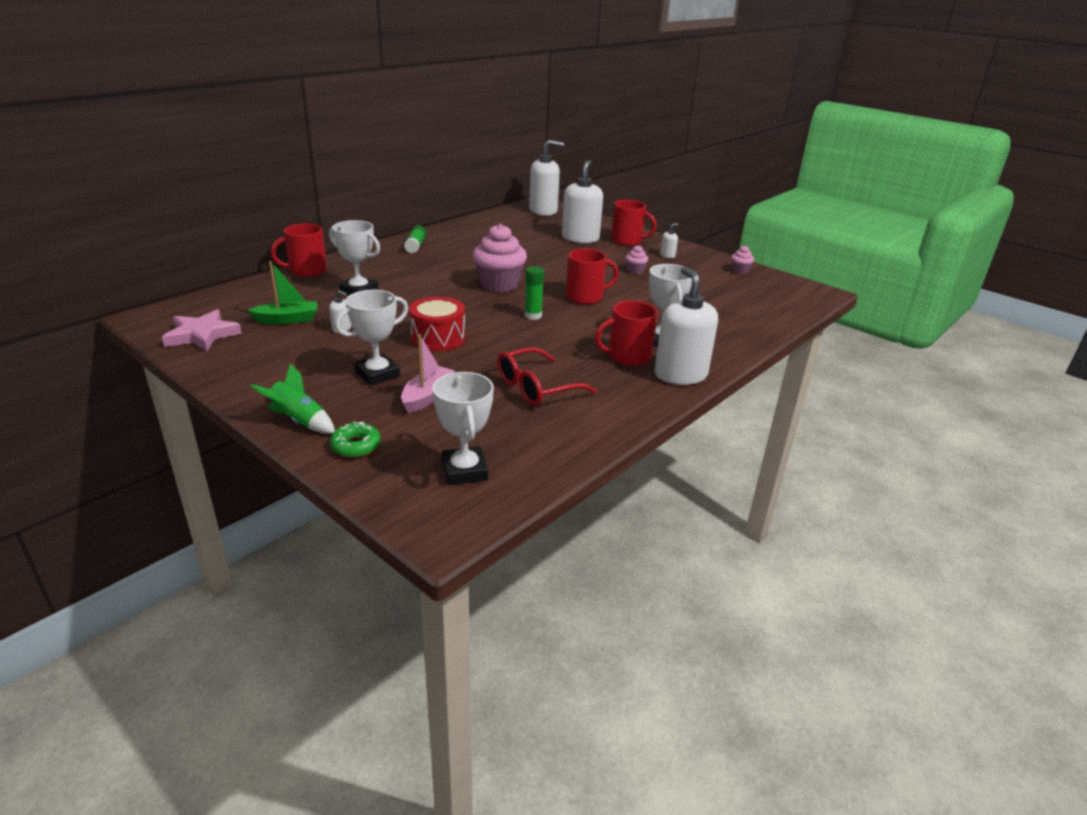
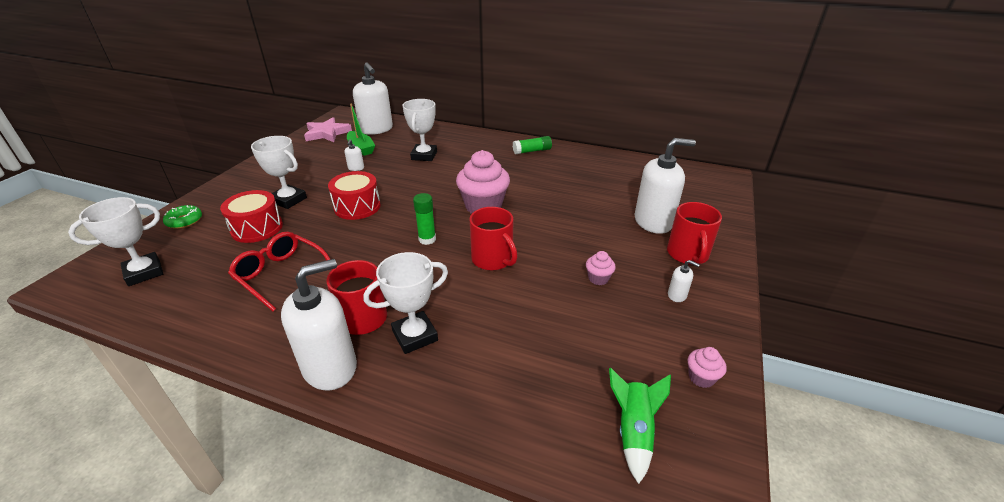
camera: 70 degrees right, 5 degrees up
(299, 421) = (218, 193): green rocket -> green rocket (633, 431)
(306, 271) = (444, 130): red mug -> none
(427, 396) = (257, 228): pink boat -> red drum
(543, 211) = (703, 183): white soap dispenser -> white soap dispenser (376, 129)

